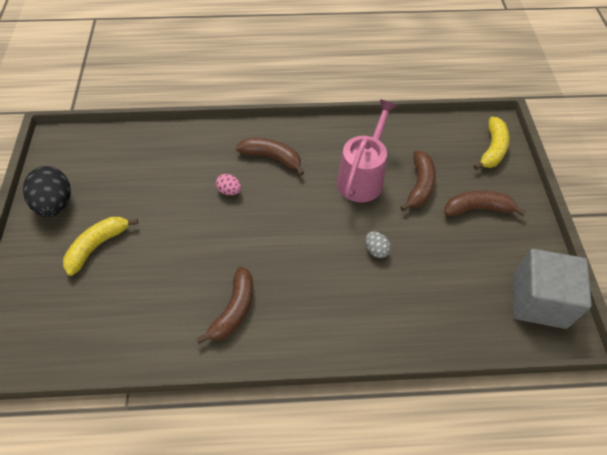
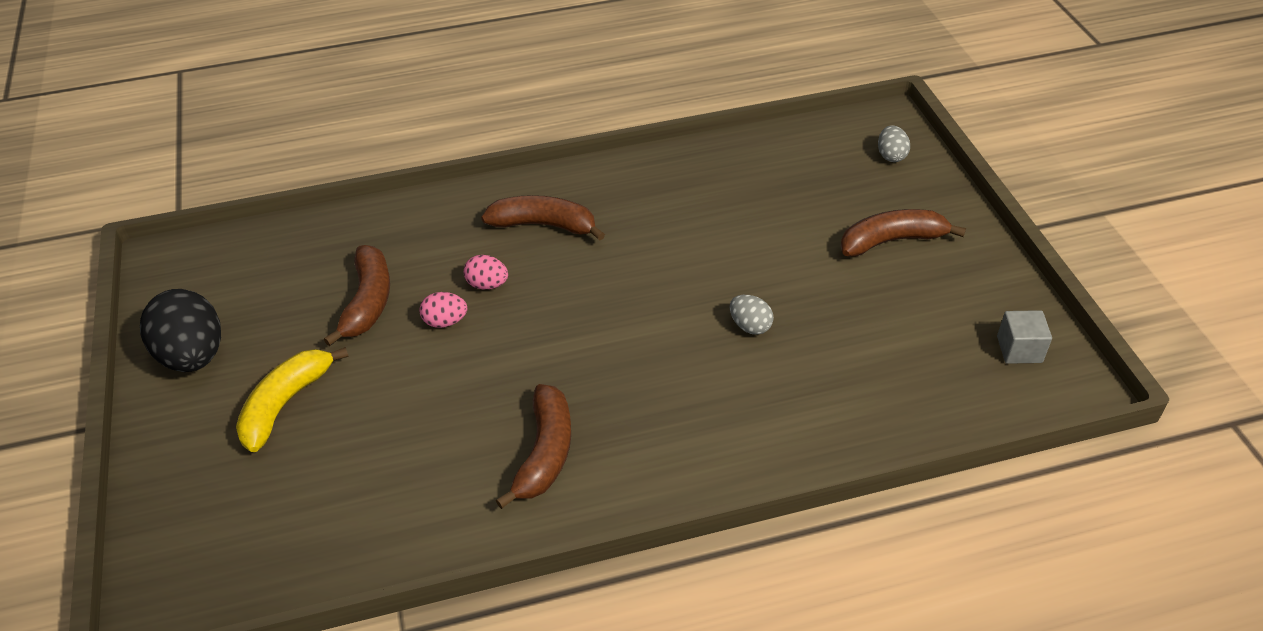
camera: 10 degrees left, 10 degrees down
(199, 211) = (445, 321): none -> pink egg
(362, 177) = (699, 228): pink watering can -> none
(419, 185) = (792, 224): brown banana -> brown banana (368, 302)
(492, 149) = (891, 156): yellow banana -> grey egg
(539, 300) = (1019, 349): grey cube -> grey cube, size x0.45

